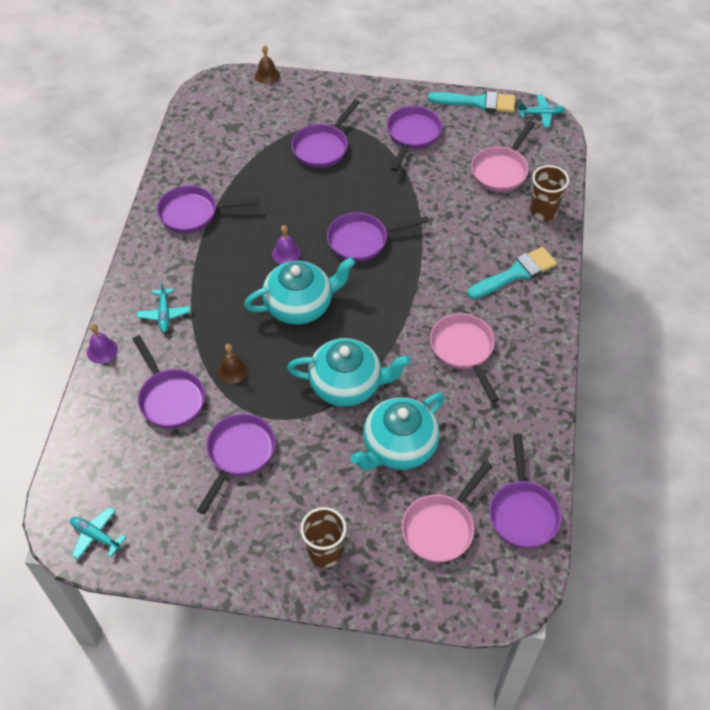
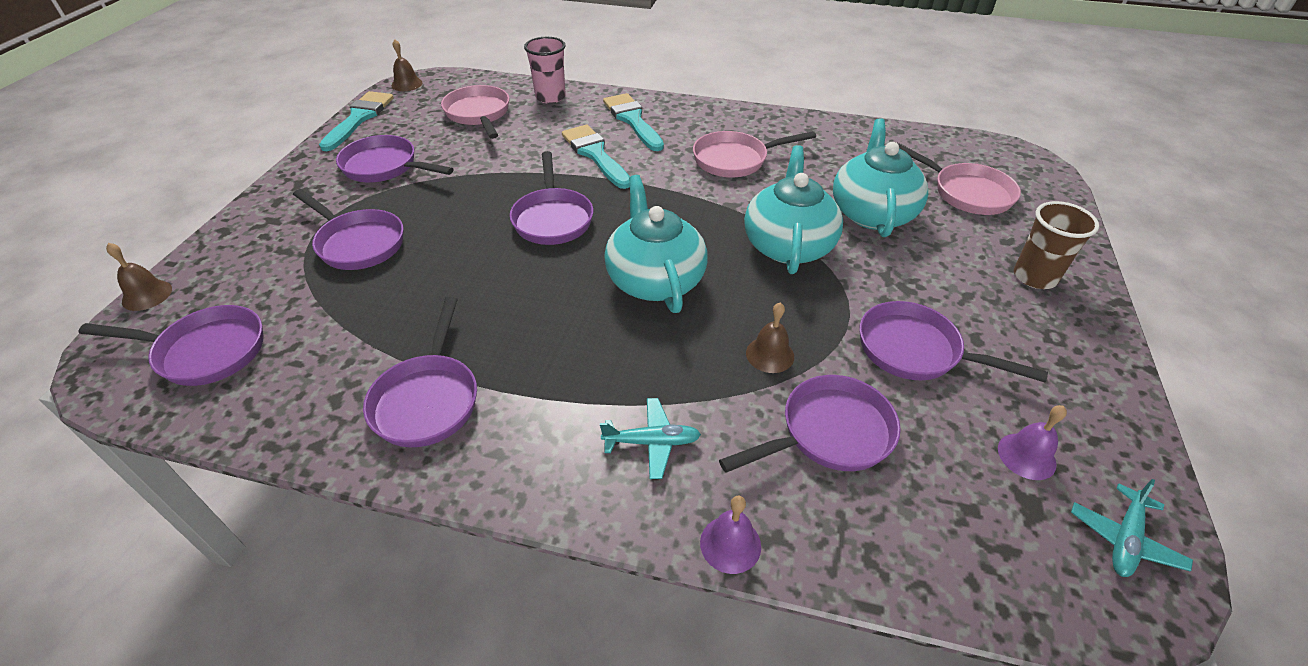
camera: 85 degrees left, 10 degrees down
(286, 253) = (554, 289): purple bell -> purple bell (1026, 456)
(398, 447) = (872, 213): turquoise teapot -> turquoise teapot turned 135 degrees counterclockwise
(454, 254) = (595, 154): none -> turquoise brush
(501, 170) = (479, 114): pink pan -> pink pan turned 150 degrees counterclockwise
(523, 512) = (930, 145): purple pan -> purple pan (205, 351)
(541, 114) = (407, 84): turquoise plane -> brown bell
(543, 211) = (550, 97): brown cup -> pink cup

